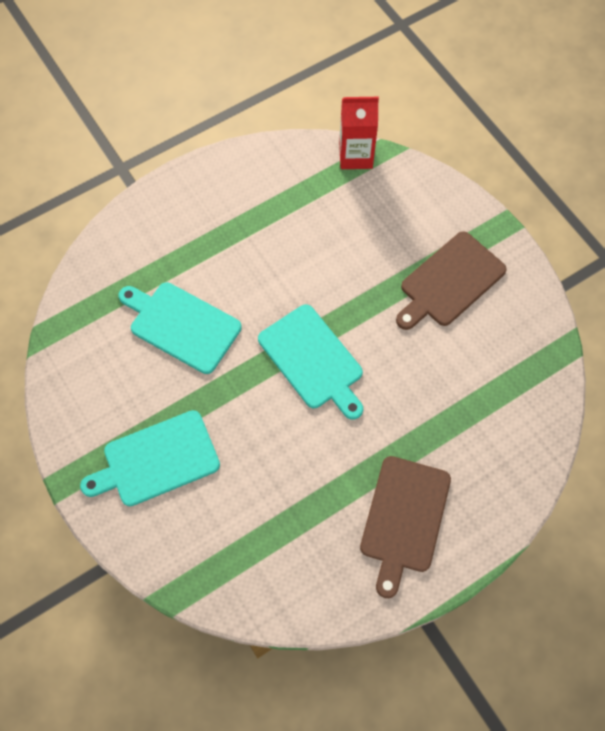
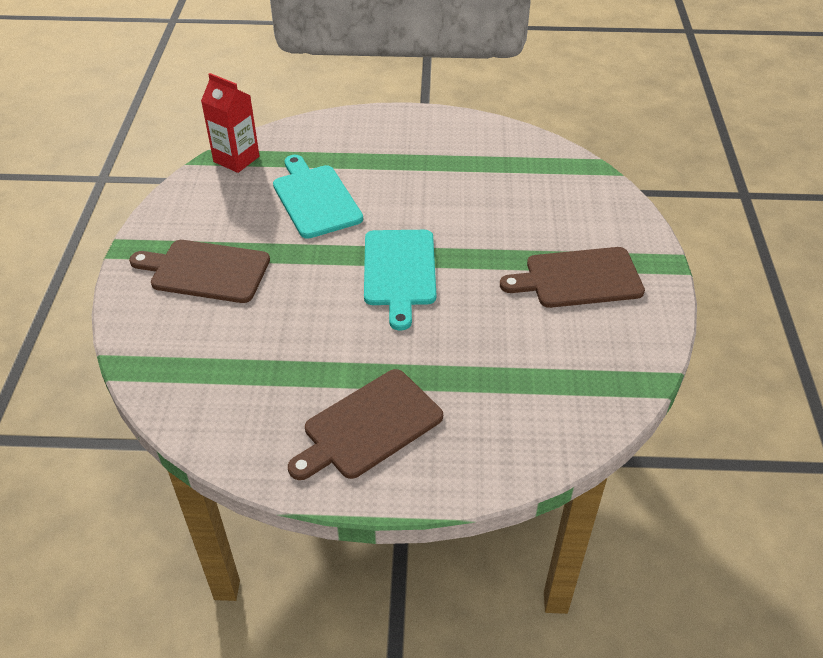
camera: 35 degrees right, 20 degrees down
(156, 460) = (205, 271): turquoise cutting board -> brown cutting board
(355, 155) = (569, 160): red carton -> red carton (236, 159)

